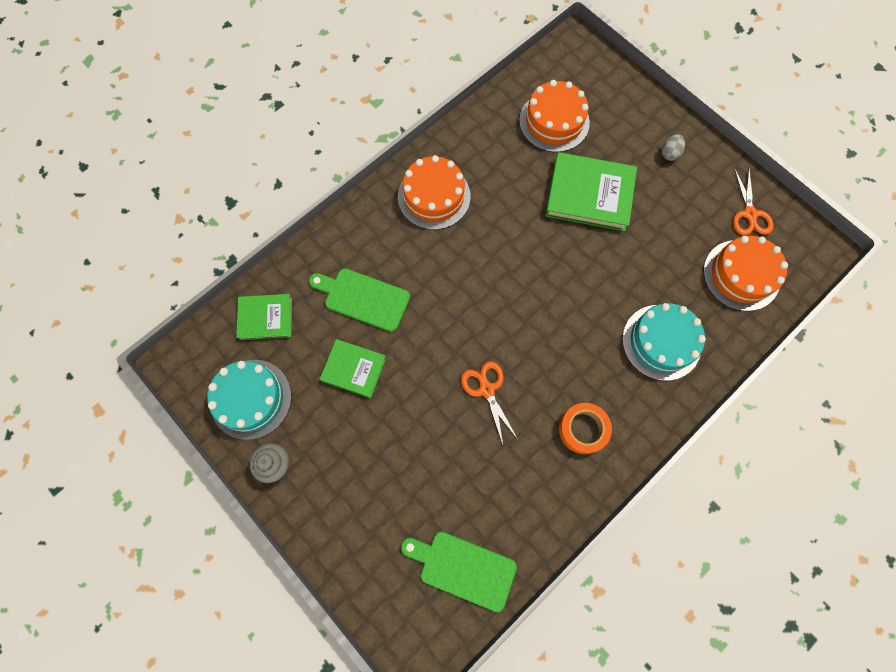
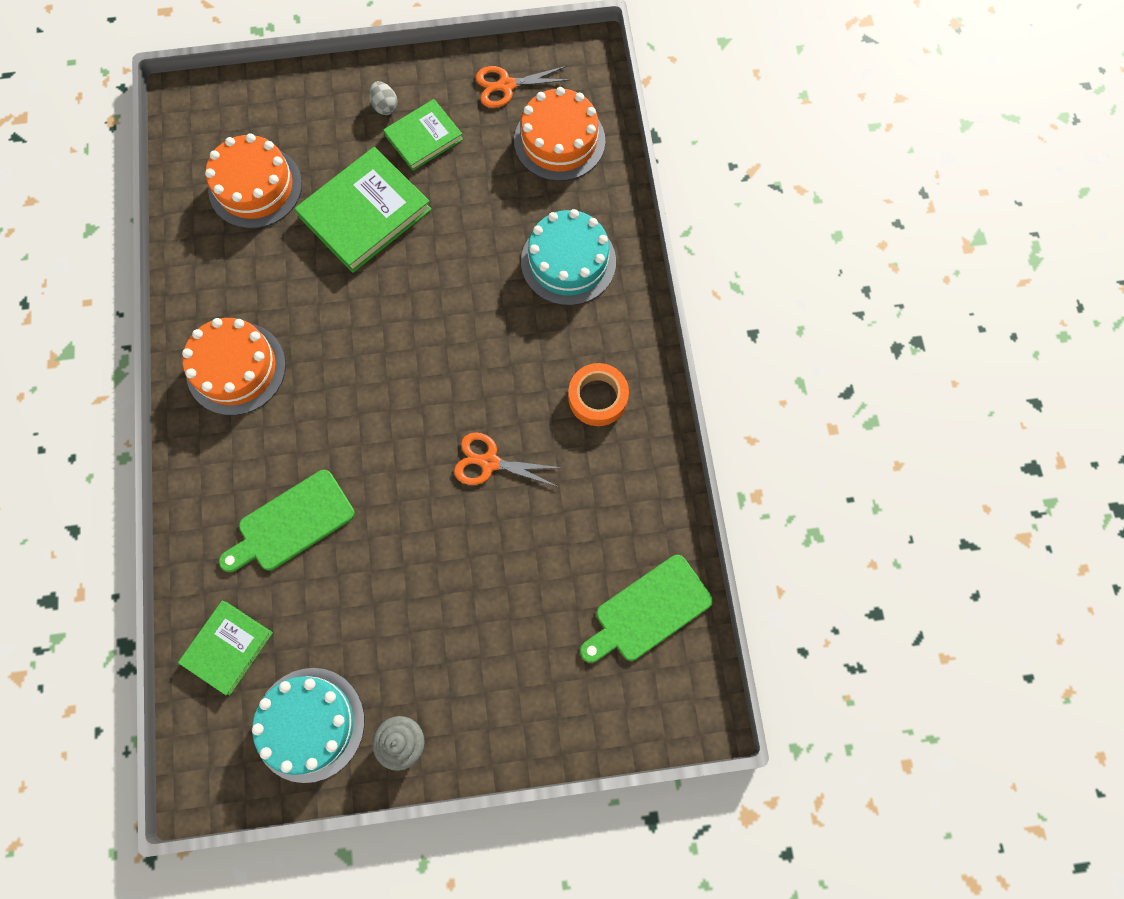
camera: 55 degrees left, 0 degrees up
(354, 369) = (363, 586): green book -> green book (424, 137)
(750, 214) = (506, 86): orange scissors -> orange scissors turned 135 degrees clockwise

